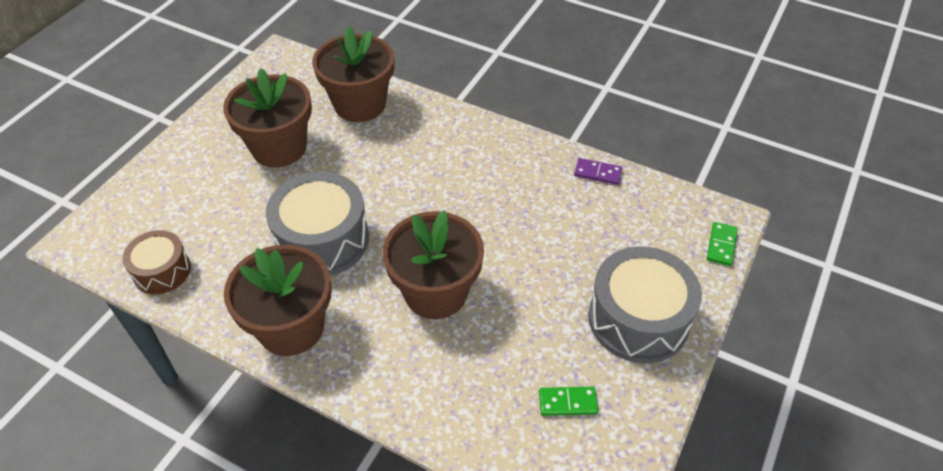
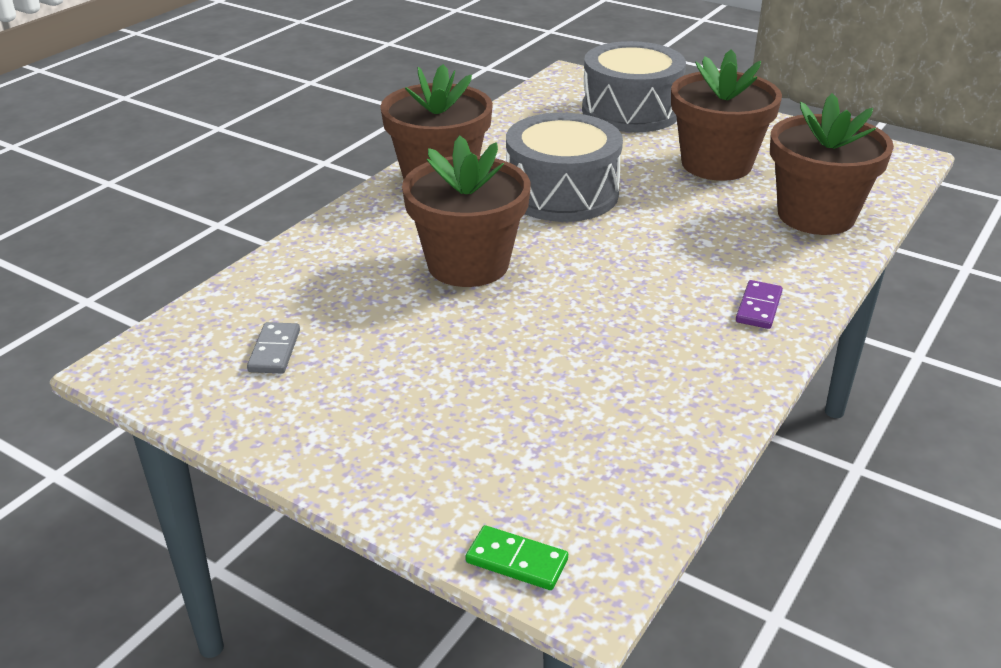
camera: 95 degrees right, 15 degrees down
(162, 271) = (526, 114): brown drum -> none
(567, 402) = (275, 351): green domino -> grey domino
(598, 173) = (696, 428): purple domino -> purple domino (758, 307)
(638, 319) = (383, 431): grey drum -> grey drum (631, 111)

